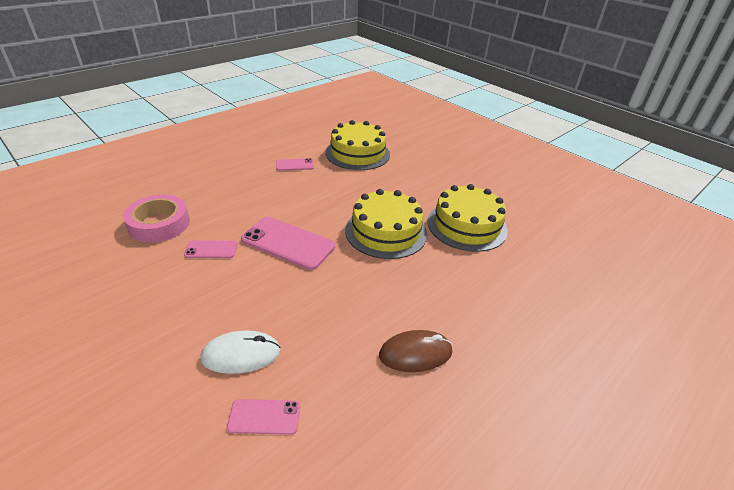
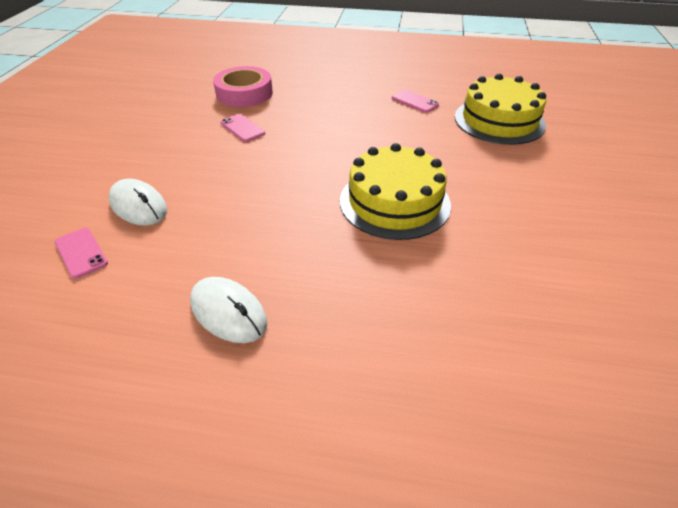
camera: 55 degrees right, 5 degrees up
(288, 243) = (297, 157): pink phone -> none
(415, 353) = (228, 312): brown mouse -> white mouse
(466, 225) = (499, 257): yellow cake -> none

